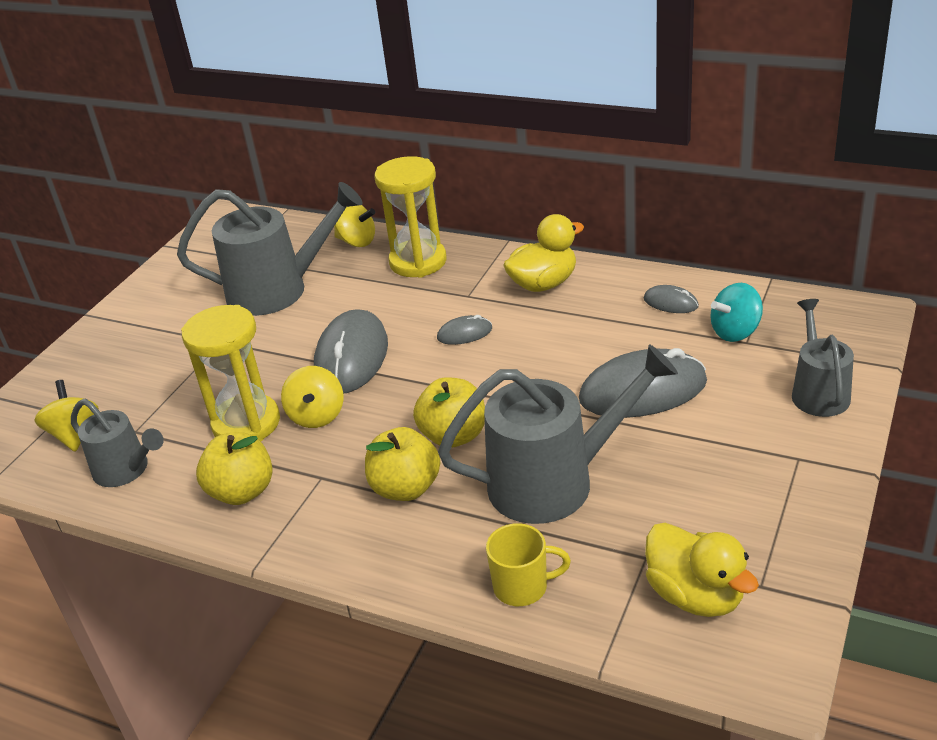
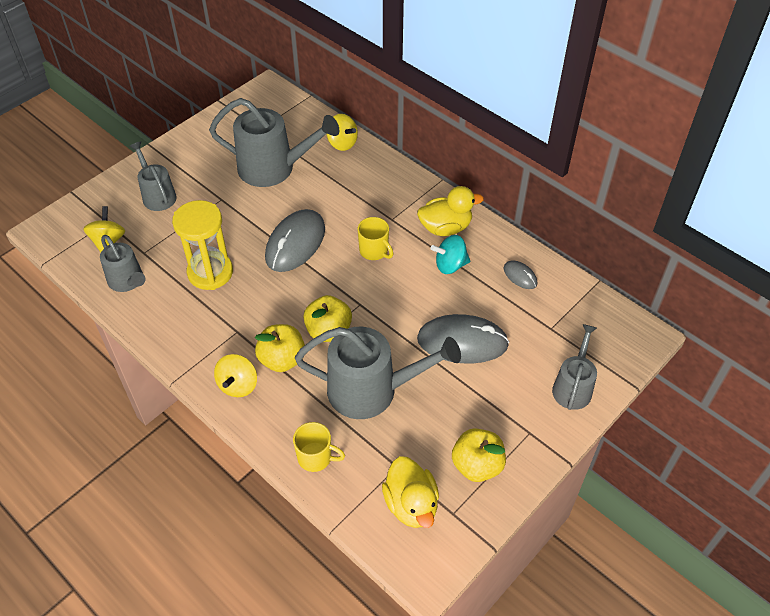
camera: 15 degrees right, 15 degrees up
(125, 363) = (157, 195): none -> grey watering can
(242, 492) = (187, 324): yellow apple -> yellow apple (477, 465)
(317, 416) = (254, 283): yellow spinning top -> yellow spinning top (238, 385)
(418, 262) = (373, 177): yellow hourglass -> none
(464, 333) = (374, 251): grey mouse -> yellow mug
(735, 332) = (548, 317): turquoise spinning top -> turquoise spinning top (450, 265)

